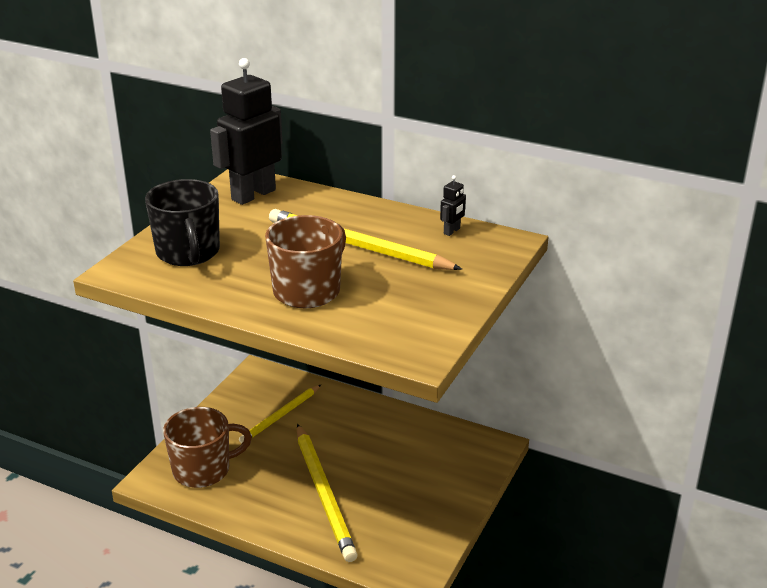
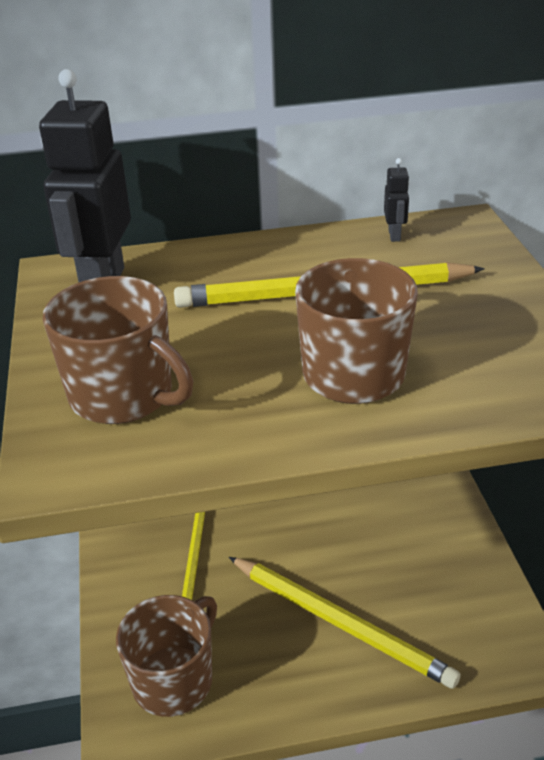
camera: 35 degrees left, 5 degrees up
(188, 253) = (123, 396): black mug -> brown mug

